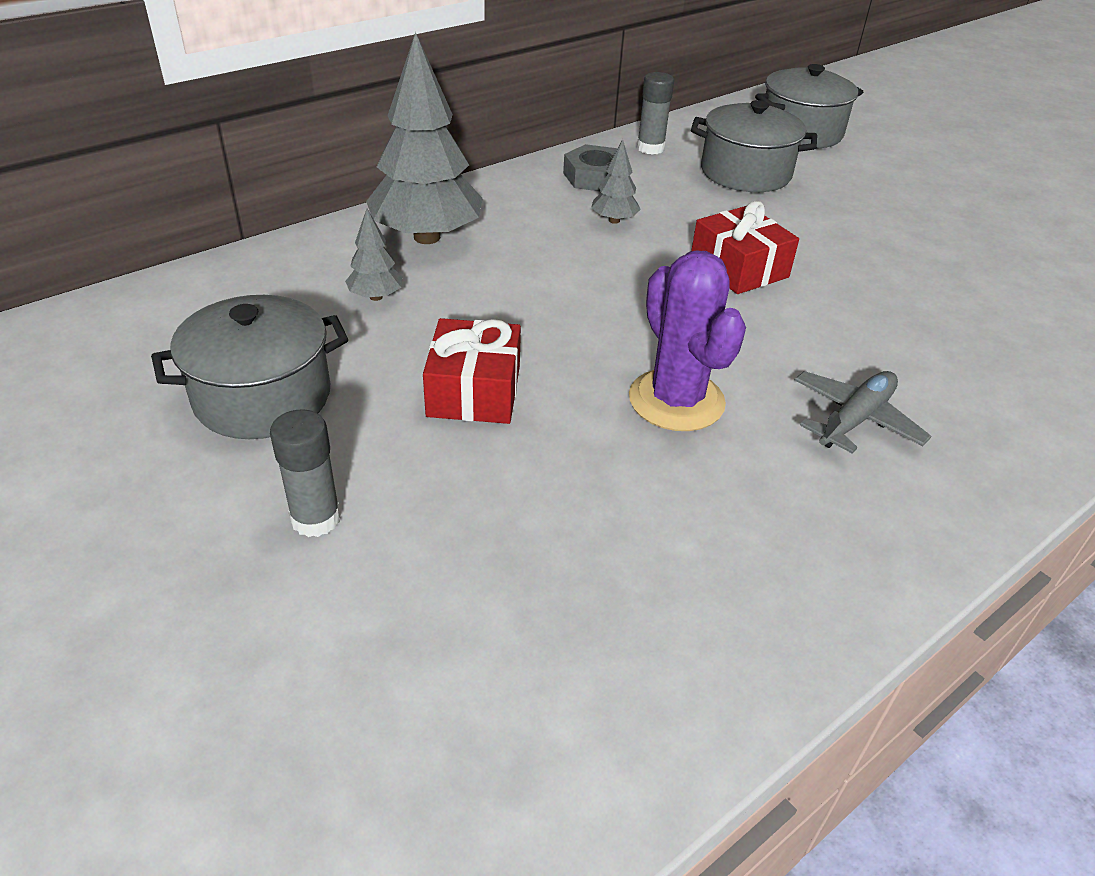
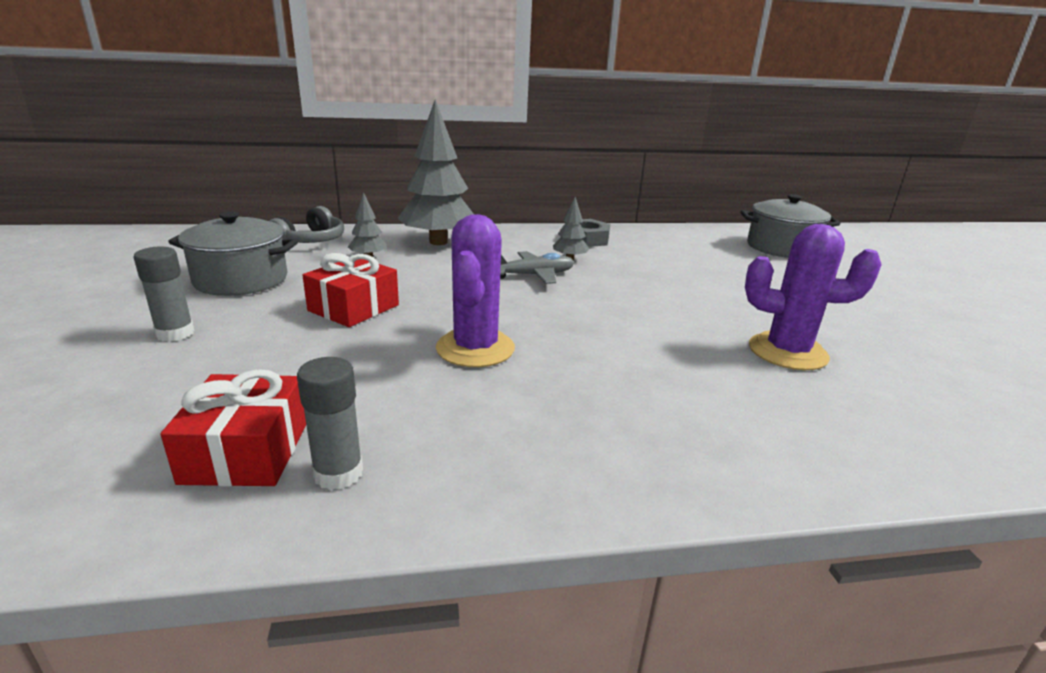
camera: 30 degrees right, 15 degrees down
(252, 289) = (311, 241): none -> grey headphones
(650, 148) = (647, 234): grey glue stick -> grey glue stick (338, 473)
(739, 268) = (628, 299): red gift -> red gift (246, 451)
(745, 173) = (704, 257): grey pot -> none
(855, 419) = (601, 399): grey plane -> grey plane (533, 275)
(937, 295) = (787, 352): none -> purple cactus

